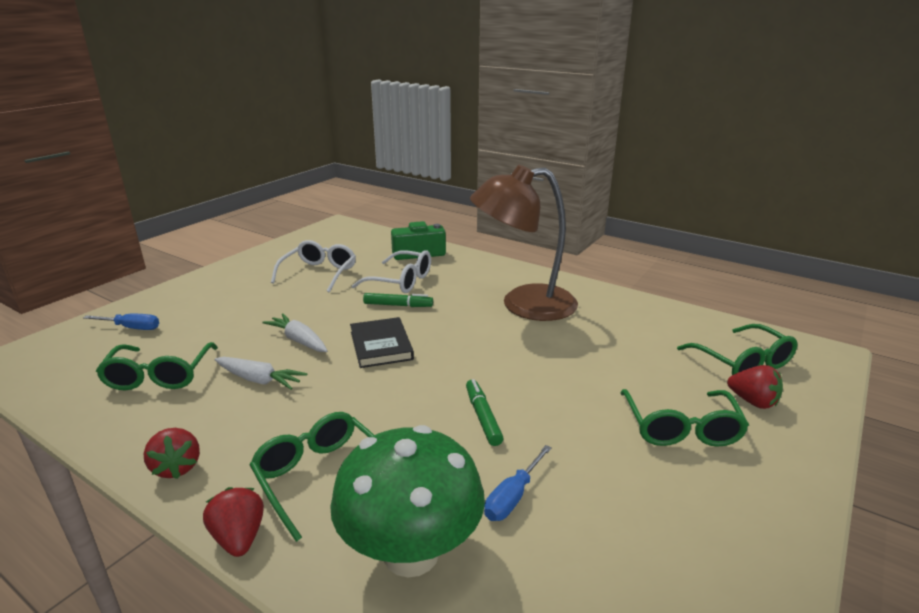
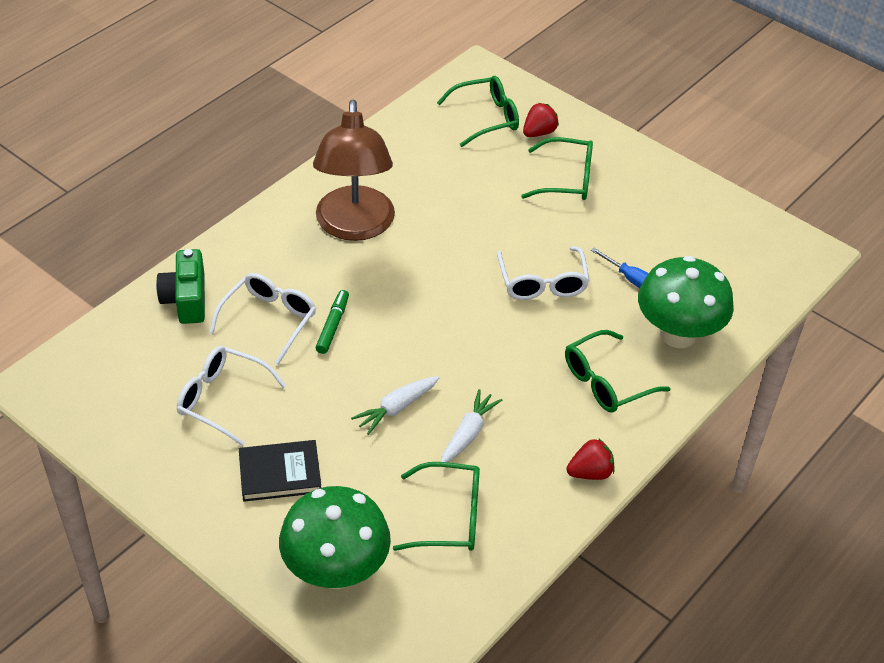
camera: 85 degrees left, 20 degrees up
(131, 328) = (336, 571): blue screwdriver -> green mushroom
(239, 538) = (664, 422): red strawberry -> none
(381, 345) = (419, 342): black book -> black book (280, 473)
(483, 417) = (542, 283): green marker -> white glasses

